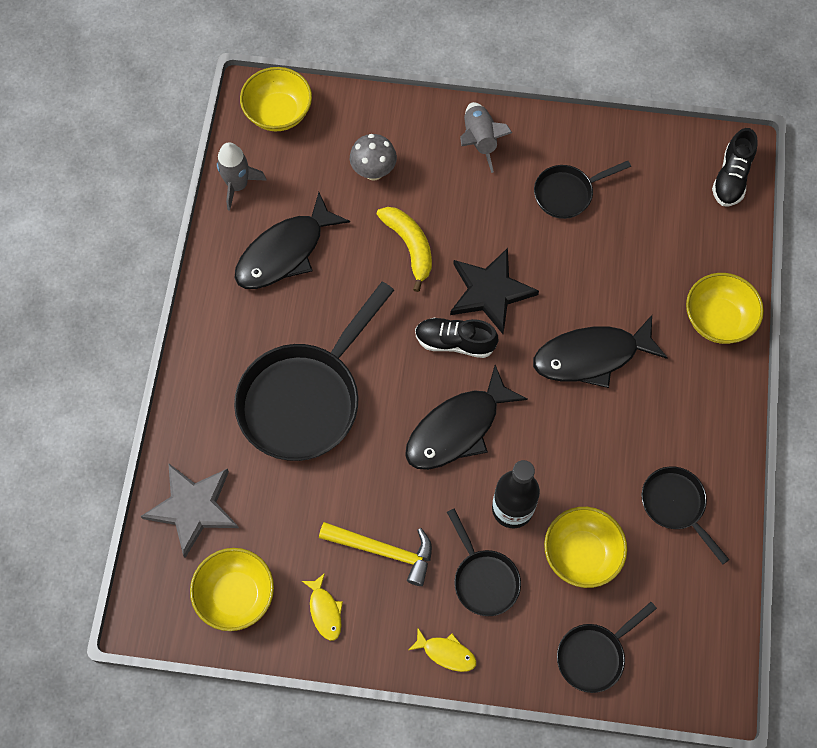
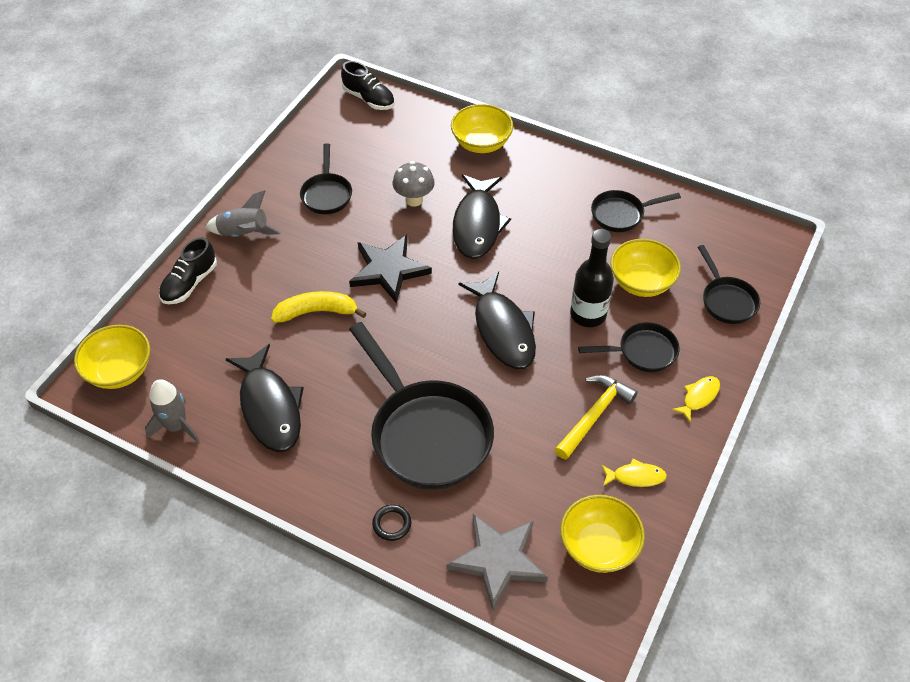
camera: 70 degrees left, 15 degrees down
(200, 403) = (392, 524): none -> black ring
(373, 171) = (227, 316): grey mushroom -> grey mushroom (414, 200)
(455, 342) = (423, 307): black shoe -> black shoe (189, 283)

